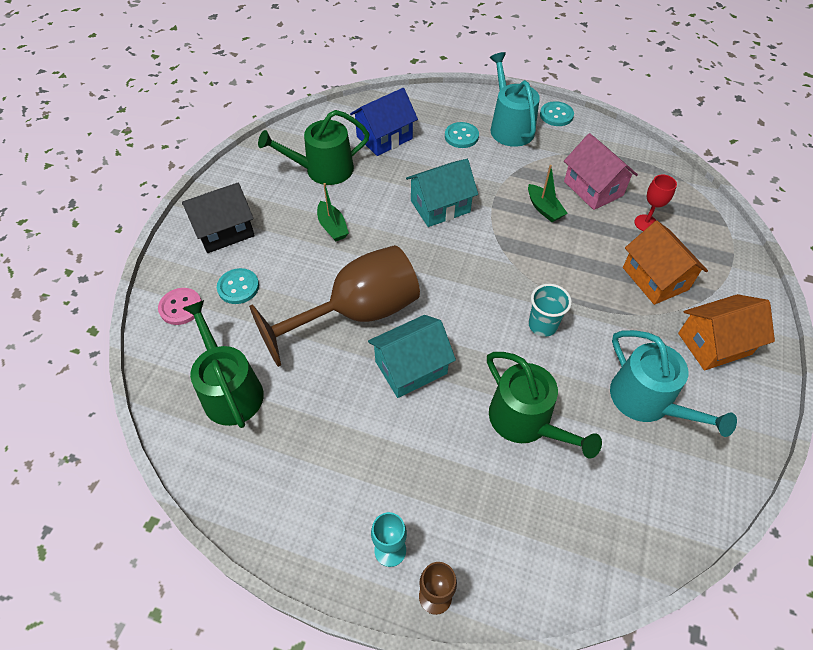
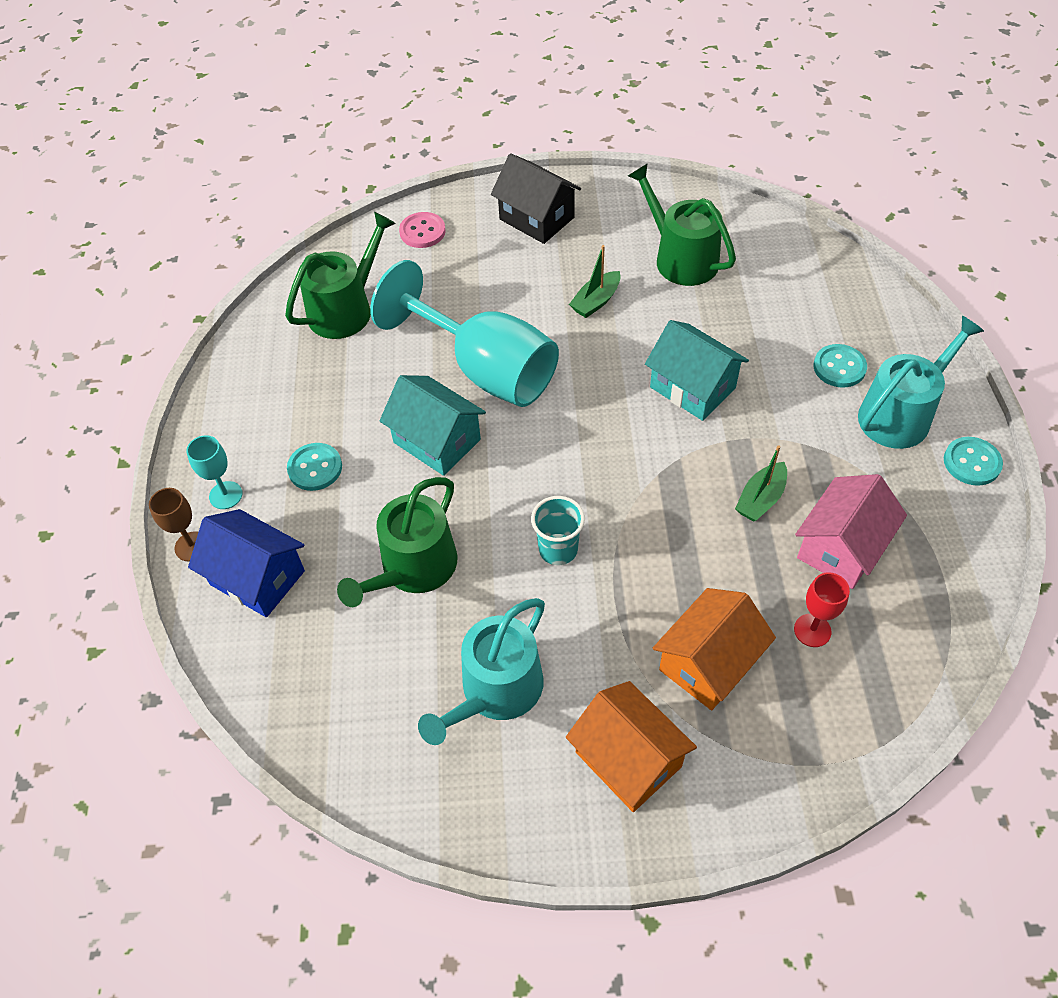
camera: 70 degrees right, 0 degrees up
(238, 287) = (469, 261): turquoise button -> turquoise button (315, 468)
(357, 313) = (485, 369): brown goblet -> turquoise goblet
(384, 137) = (777, 291): blue house -> blue house (257, 578)

